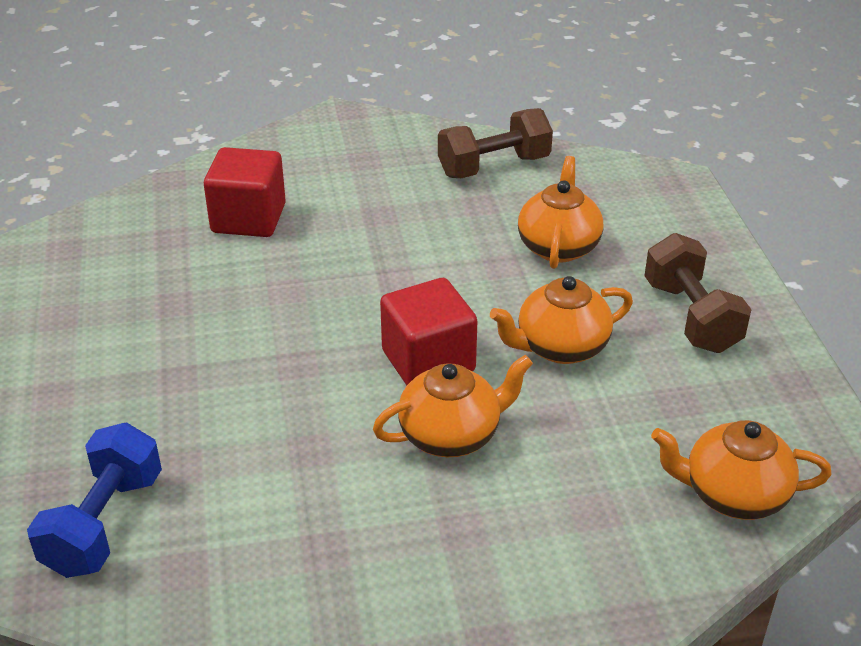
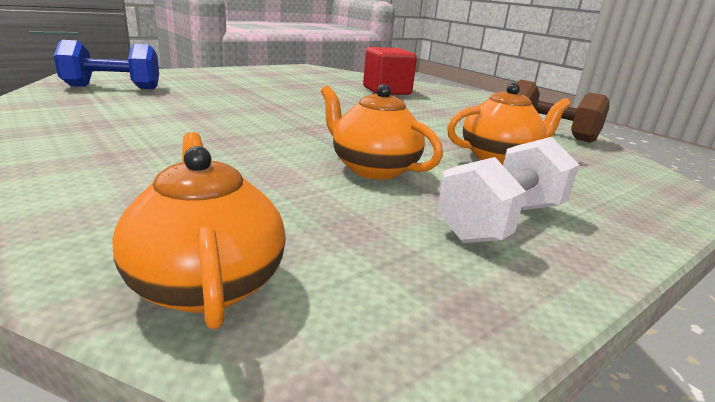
camera: 60 degrees right, 15 degrees down
(428, 361) = (307, 132): red cube -> none
(451, 435) = (229, 144): orange teapot -> none
(691, 317) = (501, 222): brown dumbbell -> white dumbbell

